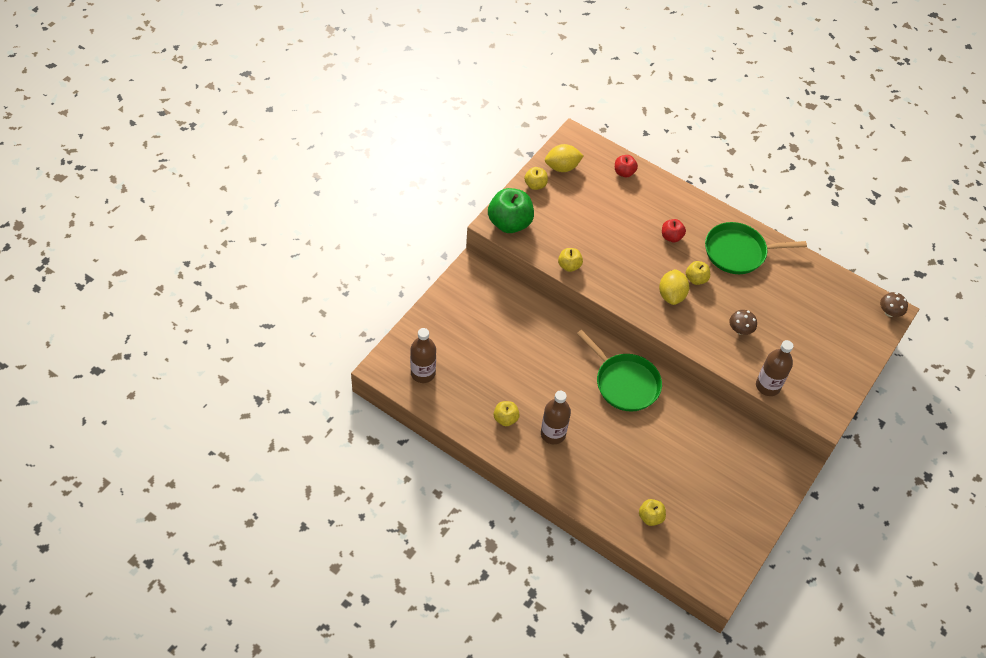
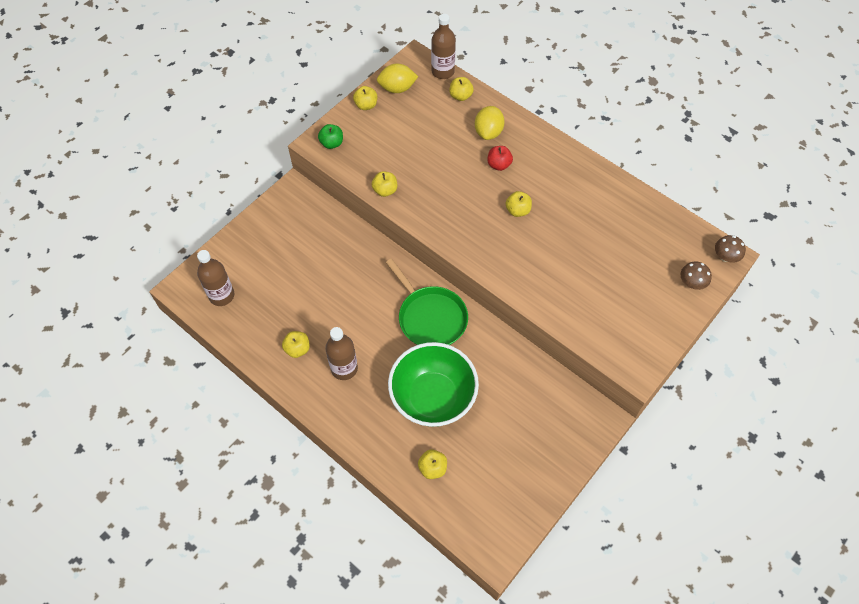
camera: 10 degrees right, 5 degrees up
(509, 223) = (332, 143): green apple -> green apple, size x0.52
(624, 172) = (460, 96): red apple -> yellow apple
(640, 455) = (433, 397): none -> green bowl
(671, 295) = (488, 227): yellow lemon -> yellow lemon (488, 132)
(738, 252) = (568, 184): green pan -> none
(740, 330) = (557, 268): brown mushroom -> brown mushroom (691, 283)
(767, 386) = (577, 332): brown bottle -> brown bottle (443, 71)

